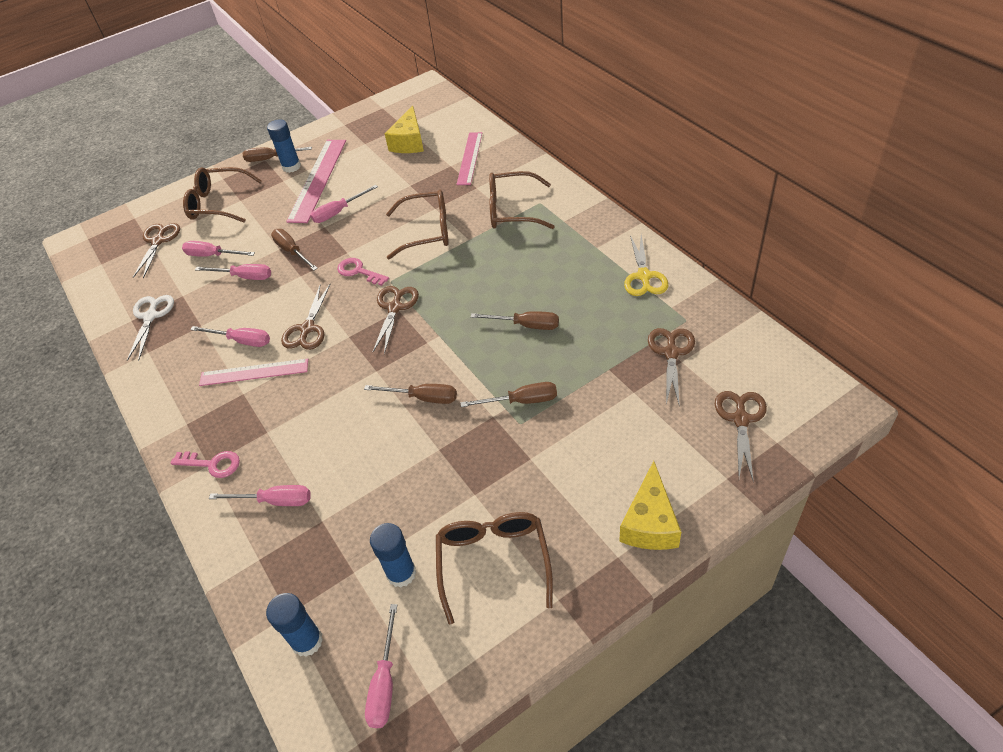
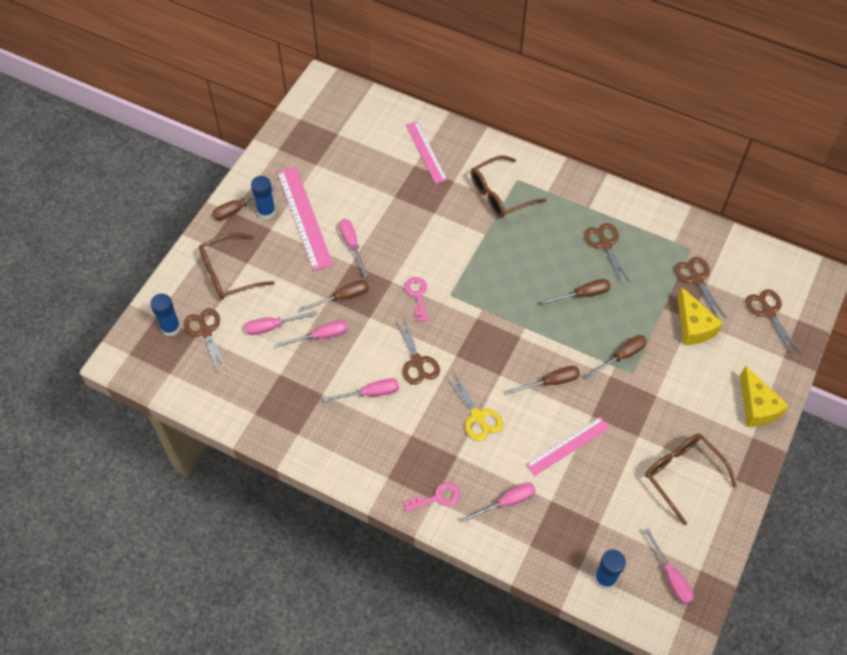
camera: 35 degrees left, 10 degrees up
(151, 316) = (270, 403): white scissors -> none
(254, 372) = (405, 415): pink ruler -> pink ruler (568, 446)
(292, 251) = (343, 297): brown screwdriver -> brown screwdriver turned 135 degrees clockwise
(338, 212) = (352, 245): pink screwdriver -> pink screwdriver turned 135 degrees clockwise
(359, 271) = (417, 295): pink key -> pink key turned 75 degrees clockwise
(395, 308) = (473, 317): brown scissors -> brown scissors (605, 244)
(401, 573) = (631, 509): blue glue stick -> blue glue stick (171, 327)
(409, 142) = (358, 151): yellow cheese -> yellow cheese (693, 326)
(426, 231) = (444, 238): brown glasses -> none
(644, 276) = (639, 222): yellow scissors -> yellow scissors (477, 416)

